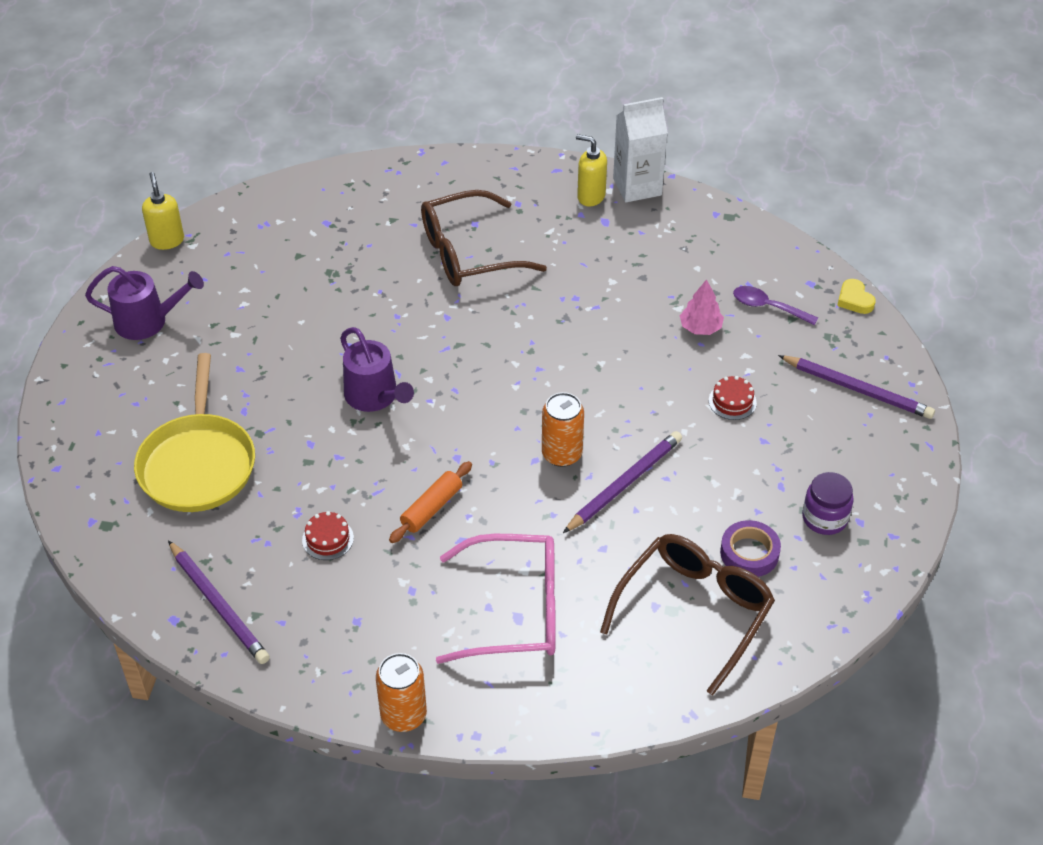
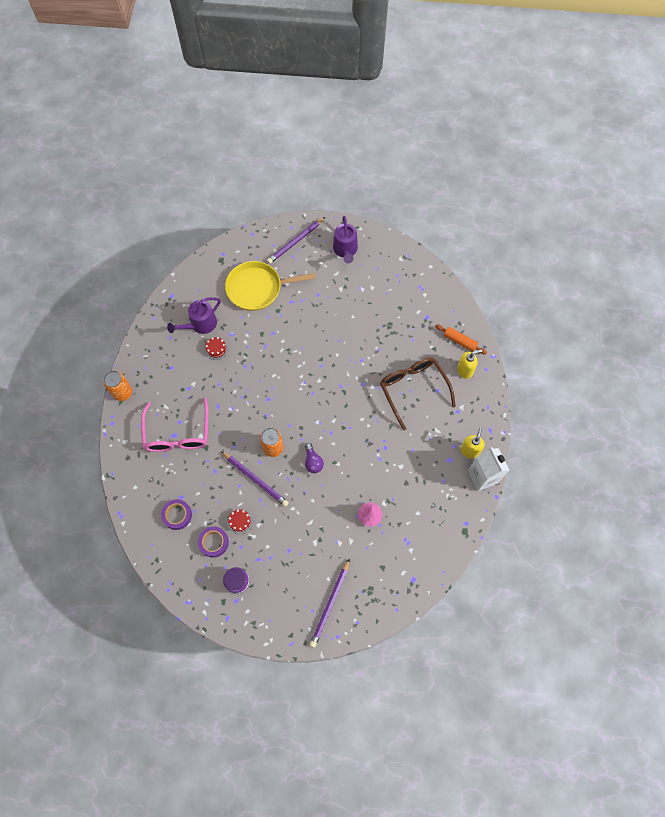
camera: 85 degrees right, 20 degrees up
(167, 240) = (402, 247): yellow soap dispenser -> yellow soap dispenser (465, 370)
(219, 605) = (179, 311): purple pencil -> purple pencil (296, 242)
(374, 396) = (305, 357): purple watering can -> purple watering can (200, 324)
(432, 508) = (236, 391): orange rolling pin -> orange rolling pin (460, 341)
(595, 397) = (313, 462): none -> purple light bulb
(693, 613) = (177, 515): brown glasses -> purple tape
(732, 401) = (315, 533): red cake -> red cake (240, 521)
(768, 307) = (390, 554): purple spoon -> none
(854, 300) = (402, 606): yellow heart -> none

